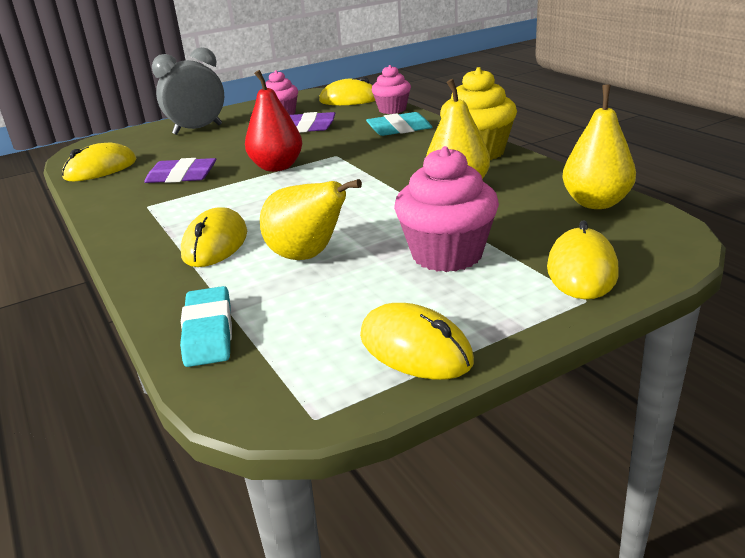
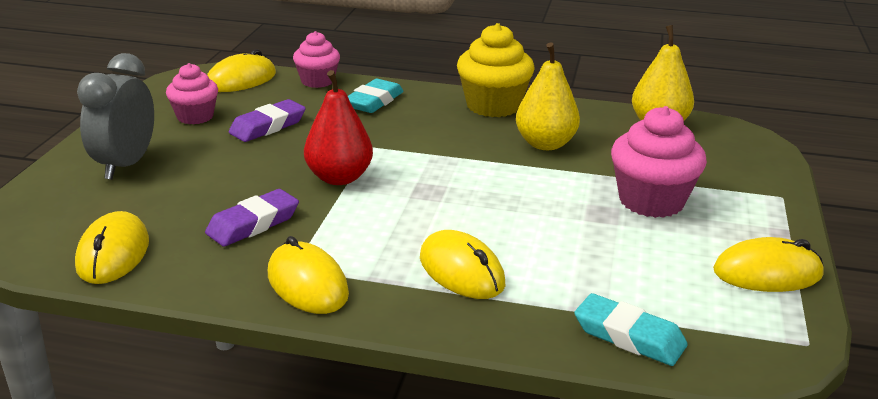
camera: 50 degrees left, 0 degrees up
(307, 256) = (562, 246): yellow pear -> none
(581, 270) = (744, 178): yellow mouse -> yellow mouse (307, 284)

